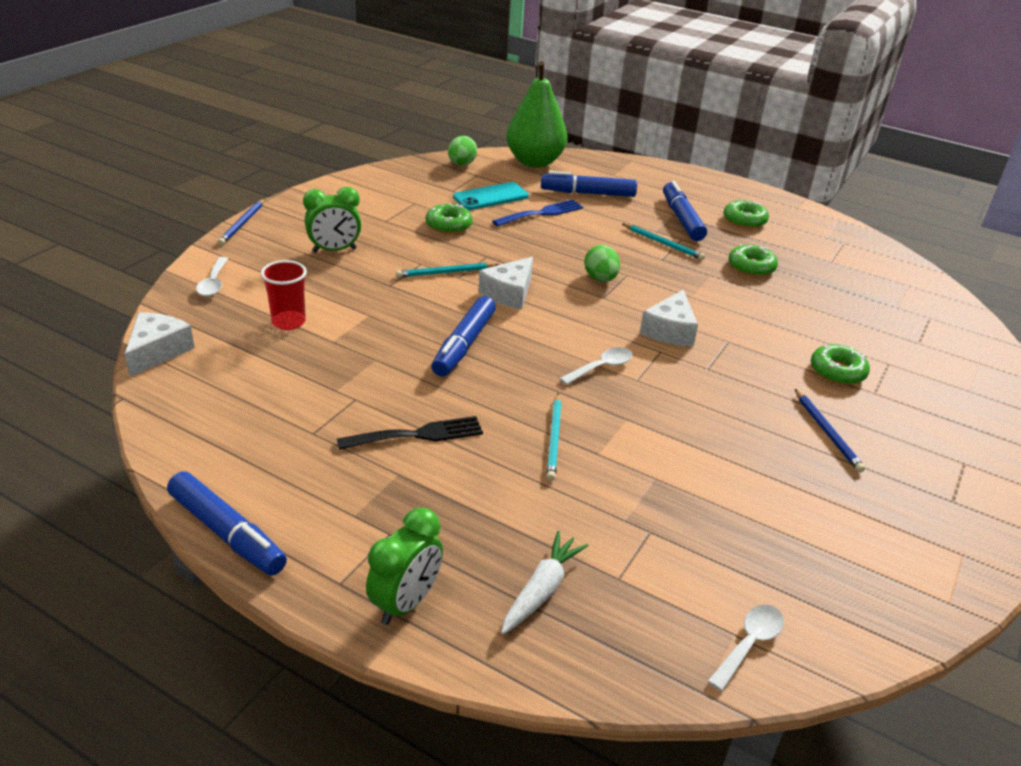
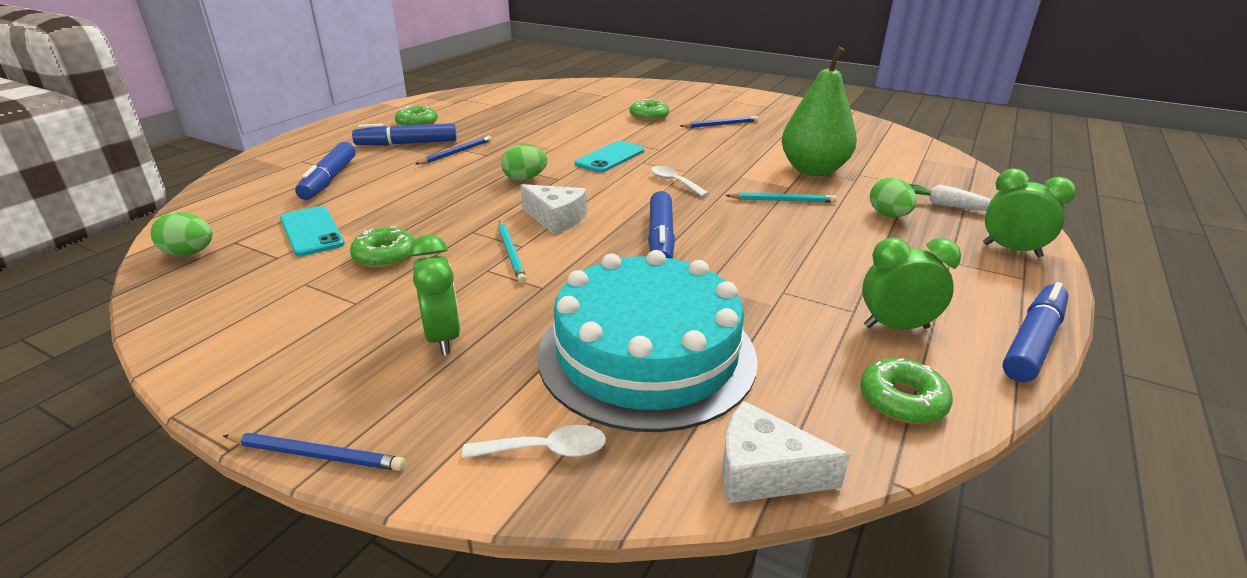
camera: 90 degrees left, 5 degrees down
(280, 451) = (896, 327): none -> green clock
(288, 322) = (647, 354): red cup -> turquoise cake
(417, 434) = (817, 255): black fork -> none
(464, 345) = (660, 239): blue marker -> blue marker turned 75 degrees clockwise
(511, 519) = (889, 215): none -> green egg
(534, 162) = (218, 206): green pear -> green pear (813, 170)
(542, 213) = (371, 203): blue fork -> none
(663, 243) = (456, 153): turquoise pencil -> blue pencil
(670, 330) = (610, 157): white cheese -> turquoise phone
(749, 644) = (926, 156): white spoon -> none
(751, 267) = (503, 127): green donut -> green donut (902, 400)

